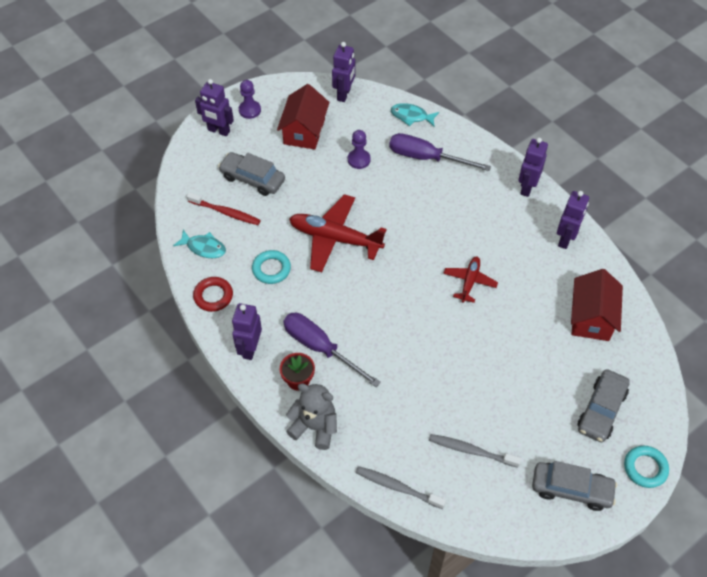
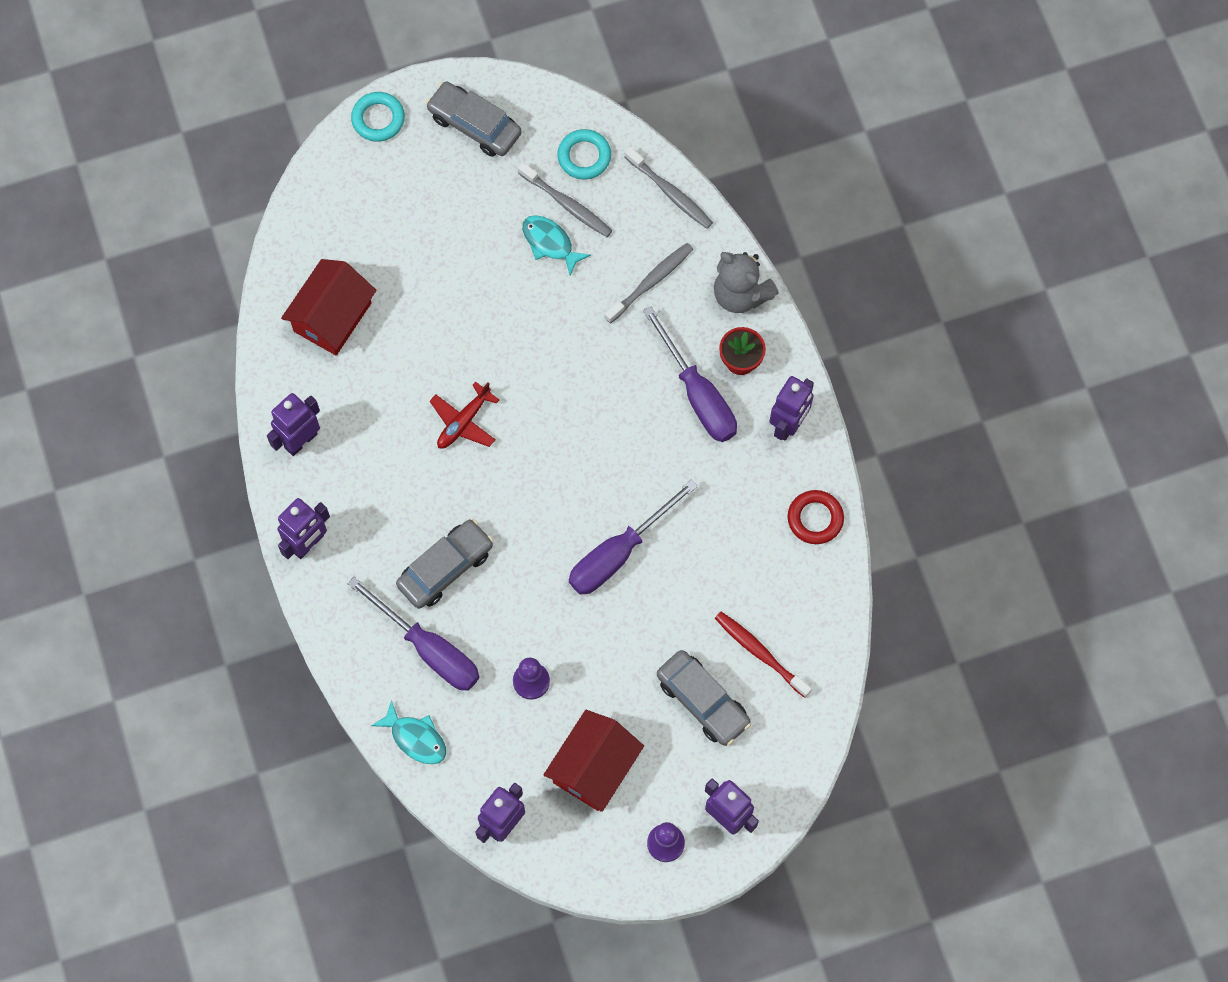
camera: 160 degrees left, 15 degrees up
(204, 247) = (808, 602): turquoise fish -> turquoise fish (550, 243)
(271, 269) = (723, 534): turquoise ring -> turquoise ring (584, 156)
(335, 238) = (618, 553): red plane -> purple screwdriver
(384, 414) = (650, 282): none -> grey toothbrush
(601, 410) = (389, 199): grey car -> grey car (445, 568)

